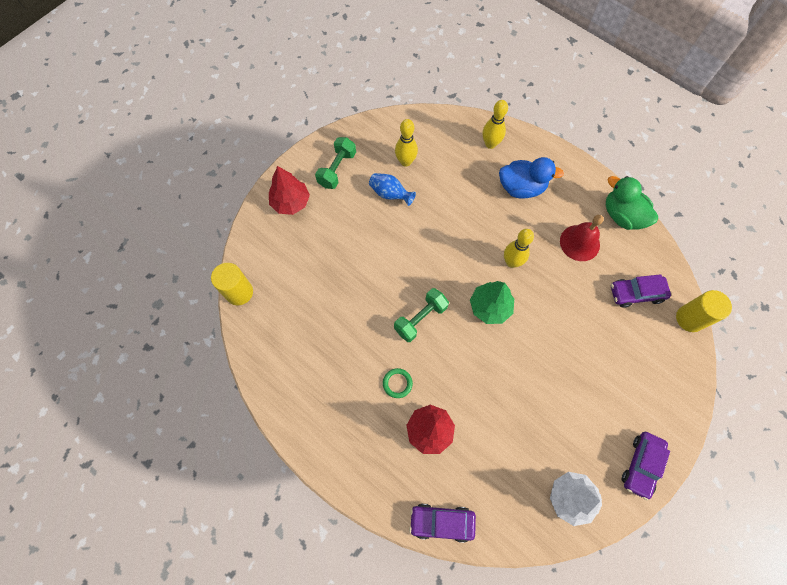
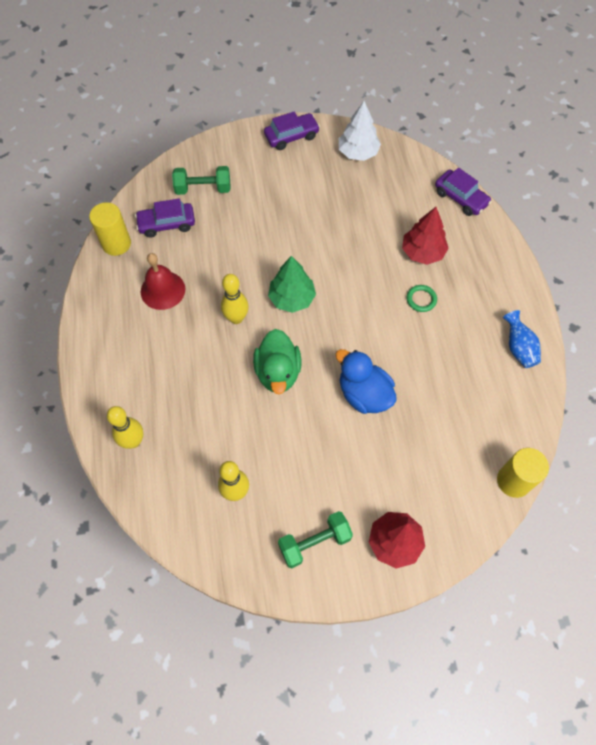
camera: 140 degrees left, 5 degrees down
(390, 194) = (284, 468): blue vase -> blue vase (518, 348)
(420, 318) = (359, 332): green dumbbell -> green dumbbell (203, 188)
(521, 188) = (155, 374): blue duck -> blue duck (364, 394)
(622, 215) = (101, 283): green duck -> green duck (278, 372)
(636, 293) = (167, 224): purple car -> purple car turned 135 degrees clockwise
(689, 318) = (150, 182): yellow cylinder -> yellow cylinder (116, 244)

